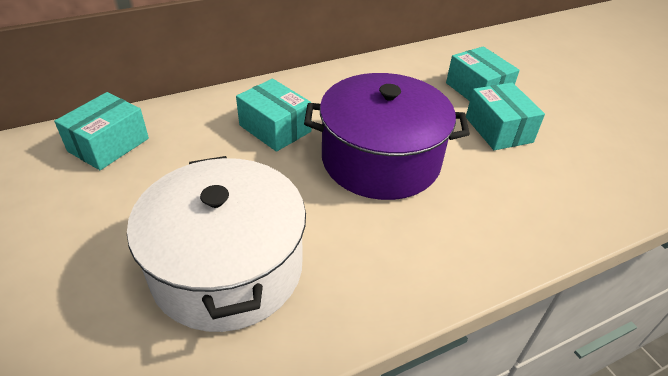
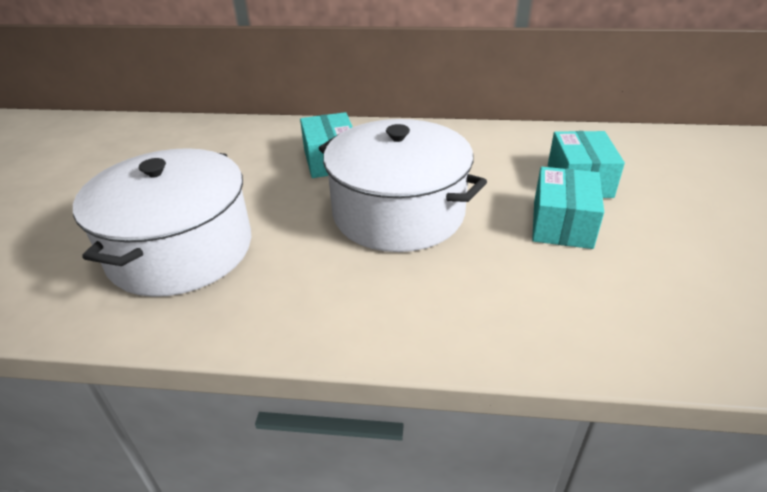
camera: 35 degrees right, 5 degrees down
(108, 145) = (196, 138): turquoise box -> none
(380, 160) = (398, 212): purple pot -> white pot

